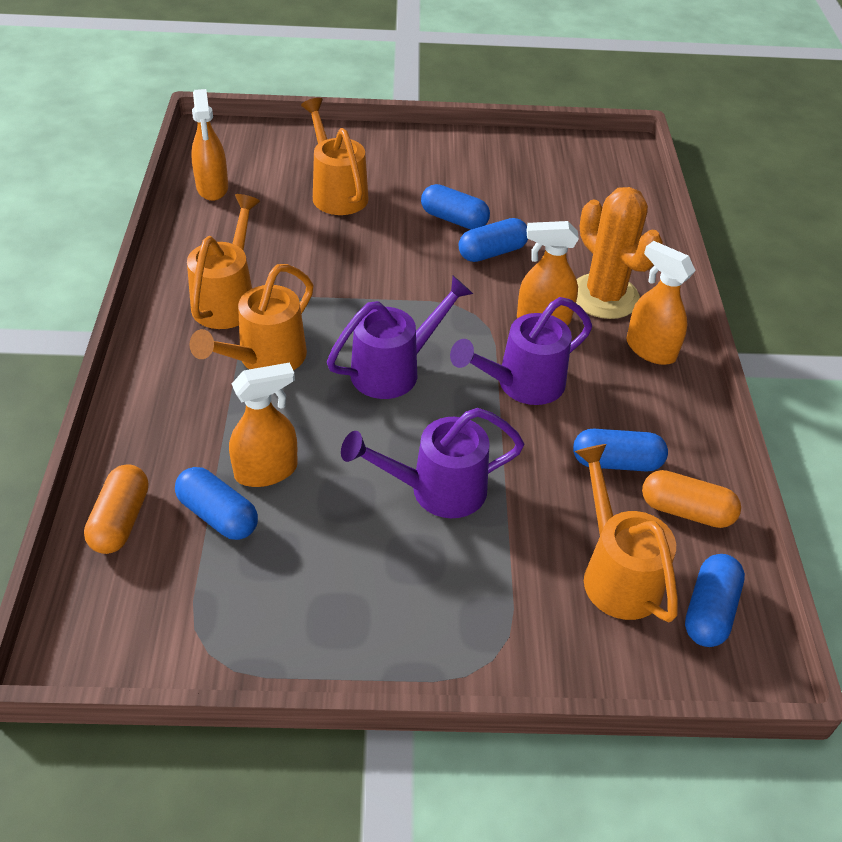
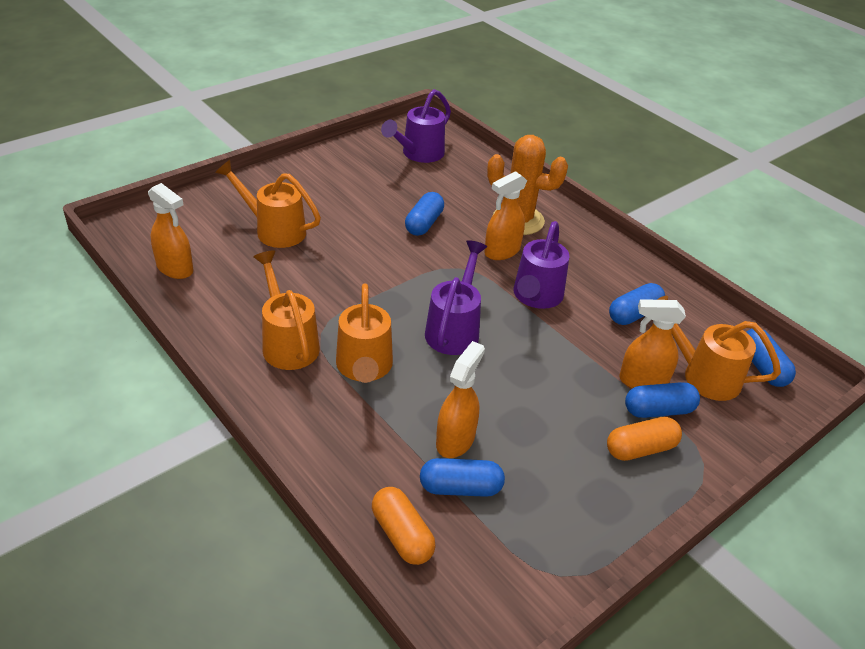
camera: 40 degrees left, 5 degrees down
(437, 490) = (565, 388): purple watering can -> purple watering can (419, 154)
(454, 219) = (375, 213): blue capsule -> blue capsule (658, 410)
(650, 349) = (577, 239): orange spray bottle -> orange spray bottle (642, 381)
(686, 511) = (694, 321): orange capsule -> orange capsule (640, 449)

